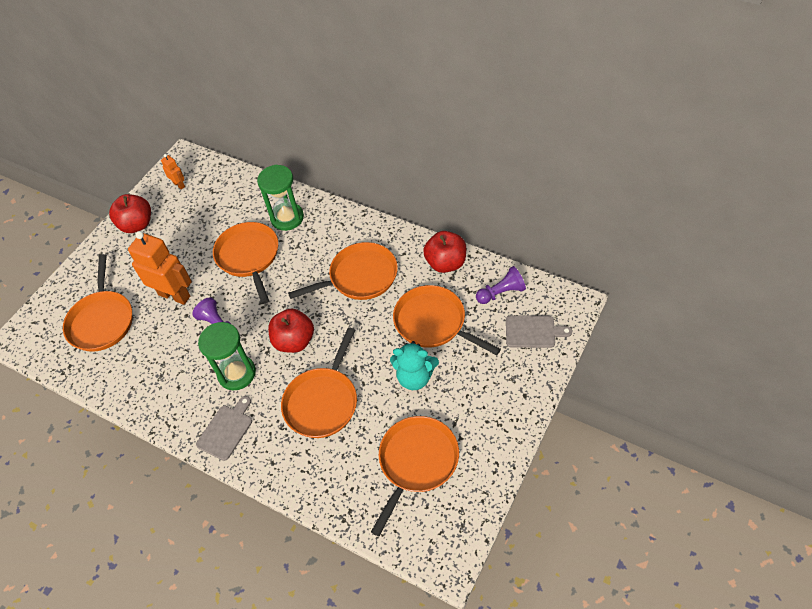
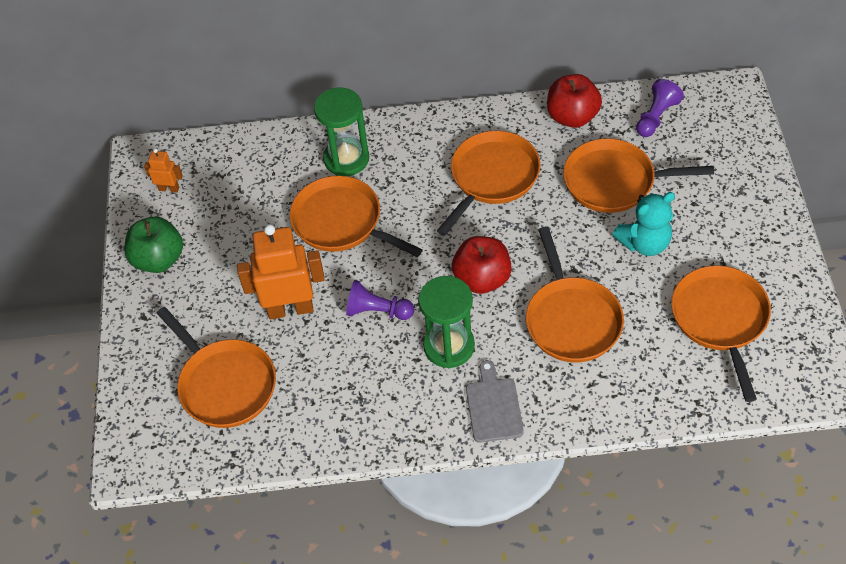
camera: 35 degrees left, 0 degrees up
(137, 225) = (159, 259): red apple -> green apple
(533, 331) = (721, 137): grey cutting board -> none

